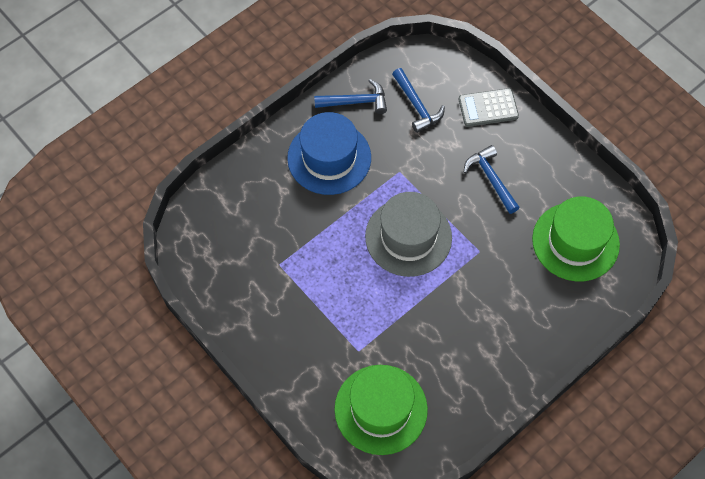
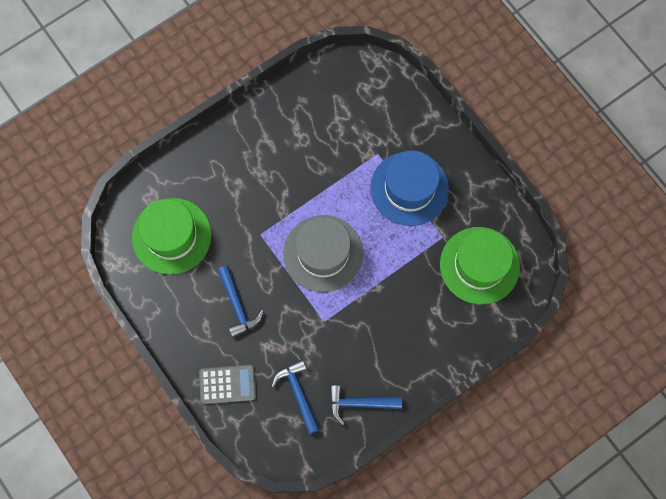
camera: 175 degrees left, 10 degrees up
(329, 158) = (390, 341): blue hat -> blue hat (409, 188)
(381, 409) = (363, 104): green hat -> green hat (479, 265)

